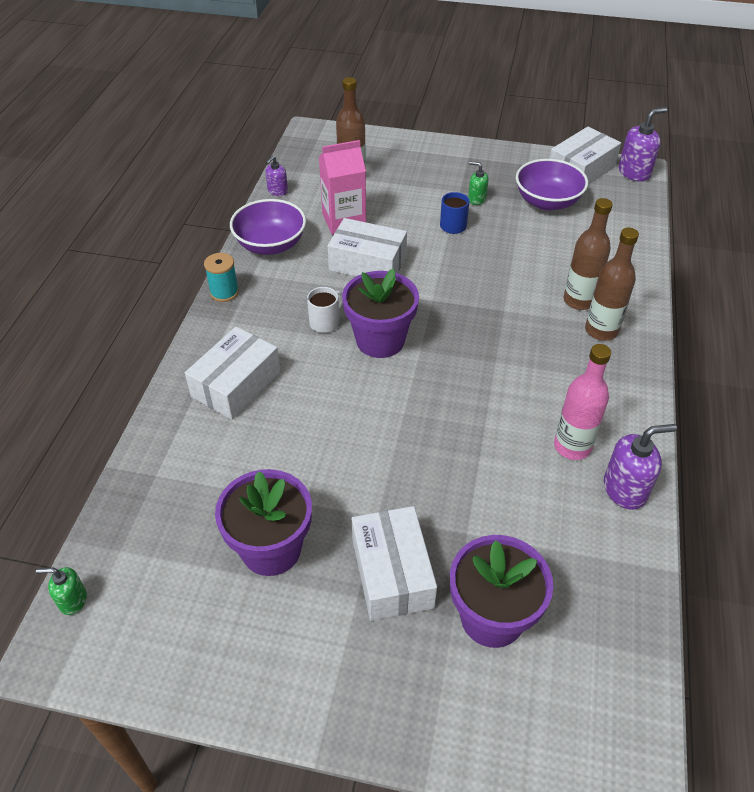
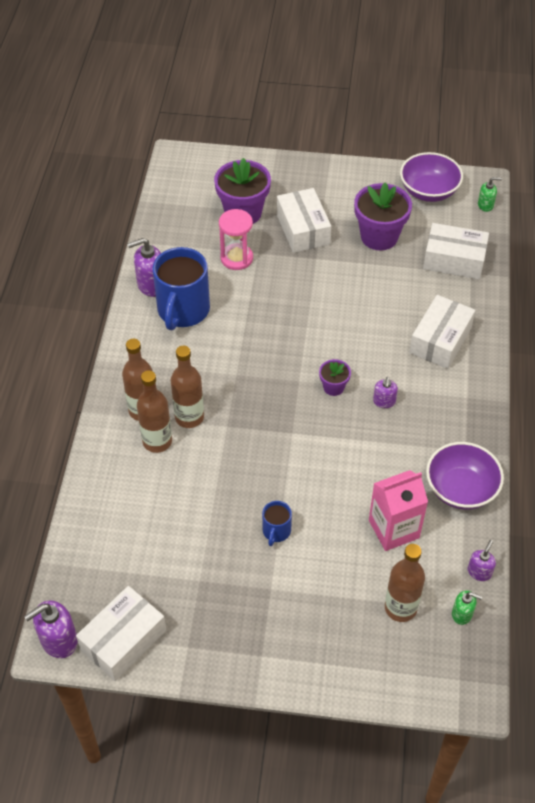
camera: 175 degrees right, 5 degrees up
(224, 292) = (484, 427): turquoise spool -> none
(325, 322) = (384, 401): white mug -> purple soap dispenser
(367, 263) = (358, 472): white box -> white box (454, 260)
(380, 340) = (333, 387): purple flower pot -> purple flower pot, size x0.51
(476, 199) = (251, 576): green soap dispenser -> green soap dispenser (462, 614)
(500, 526) = (236, 258): none -> pink hourglass
(547, 202) = (171, 577): purple bowl -> purple bowl (428, 191)
(547, 321) = (189, 417): none -> brown bottle
(572, 446) = (183, 311): pink bottle -> blue mug

